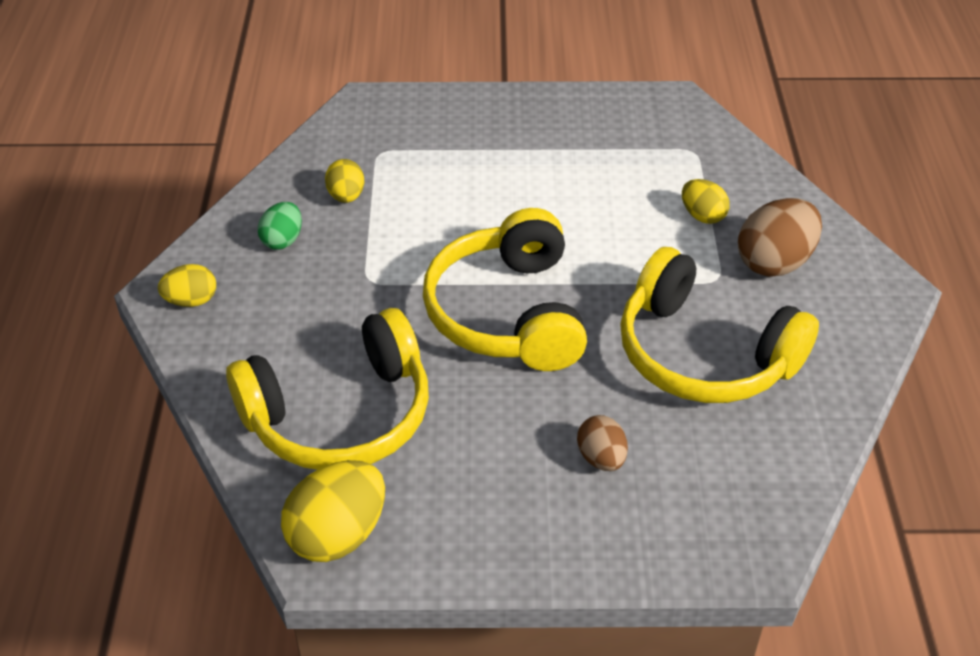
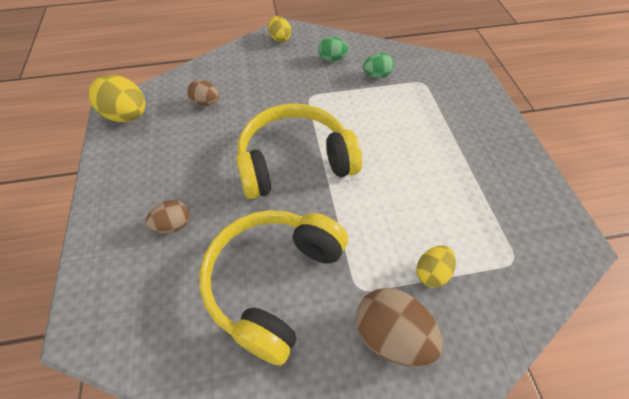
camera: 80 degrees right, 10 degrees up
(340, 415) = (206, 103): yellow headphones -> brown egg
(346, 196) = (377, 75): yellow egg -> green egg

